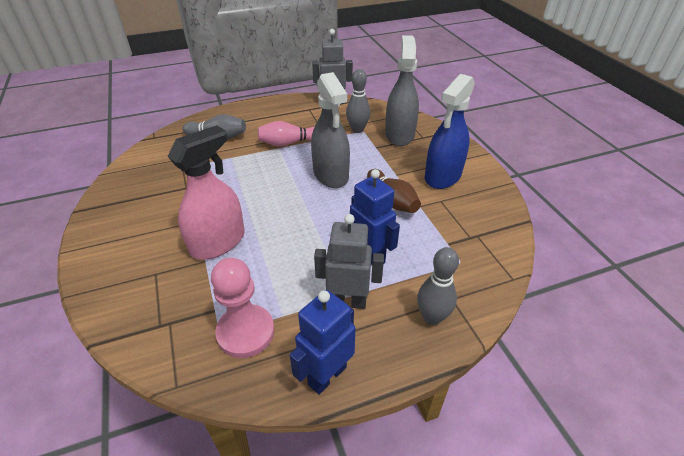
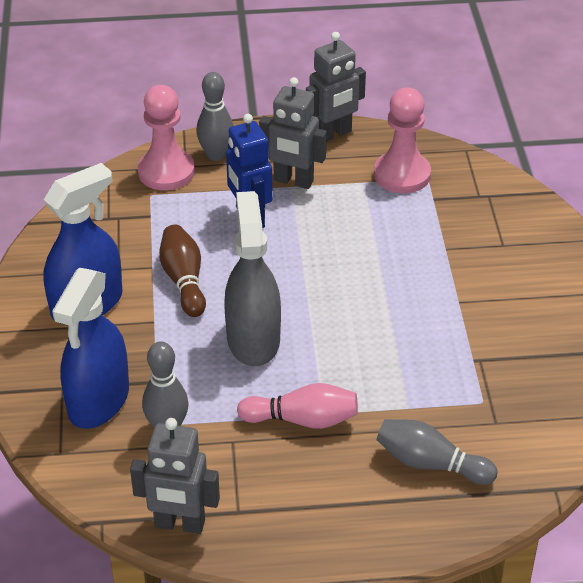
camera: 165 degrees left, 0 degrees up
(218, 242) = (429, 266): pink spray bottle -> none
(327, 375) = (333, 134): blue robot -> grey robot
(399, 134) = (98, 400): grey spray bottle -> blue spray bottle
(464, 287) = (166, 172): none -> pink pawn

